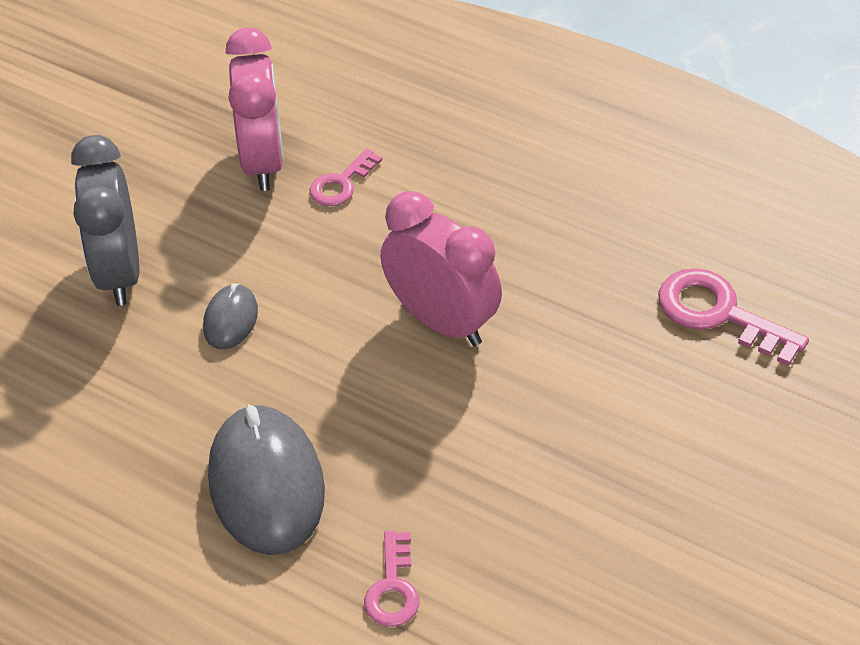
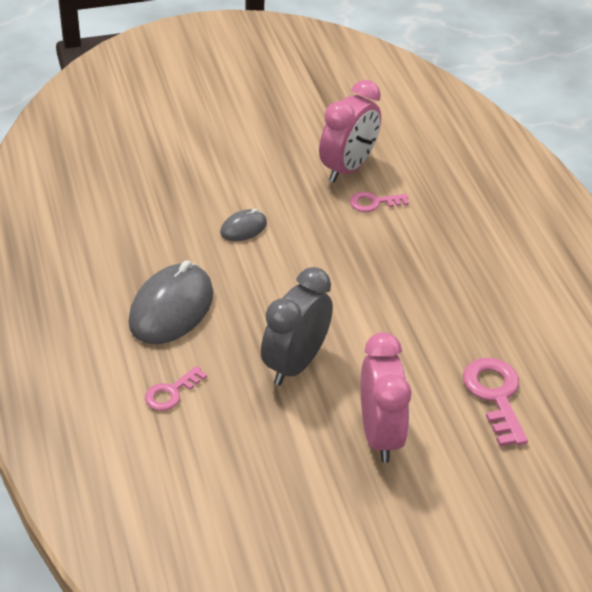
camera: 40 degrees right, 5 degrees down
(119, 272) = (219, 174): grey clock -> grey clock (295, 364)
(441, 321) = (342, 297): pink clock -> pink clock (380, 435)

